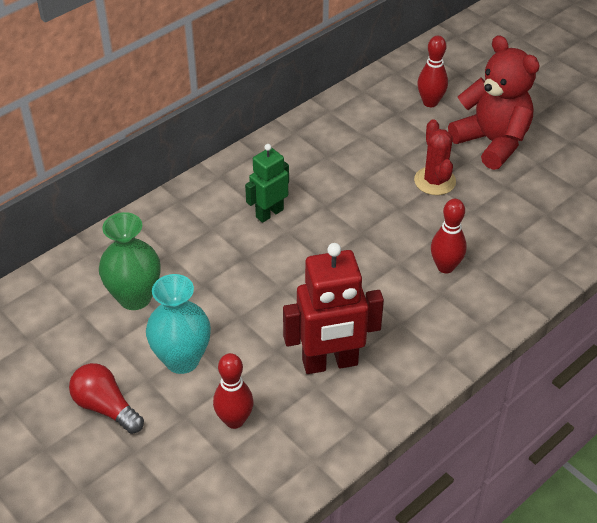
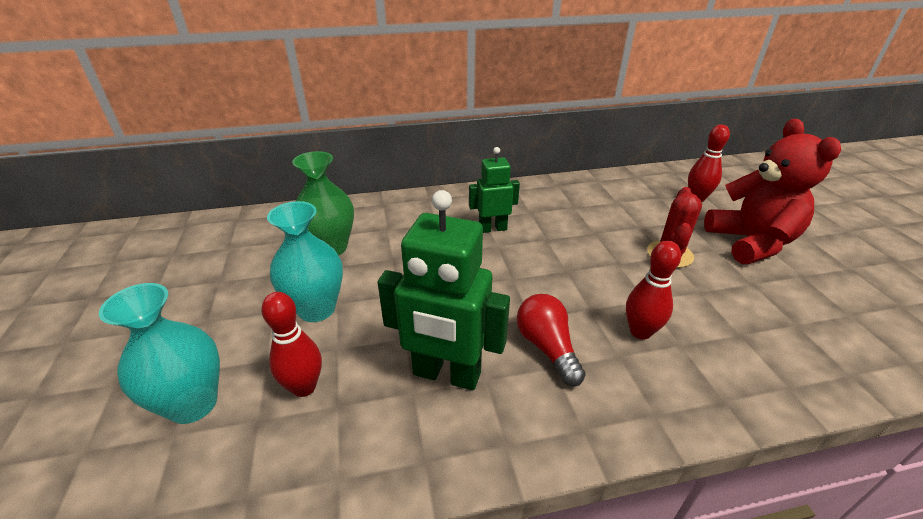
camera: 30 degrees right, 10 degrees down
(106, 407) = (217, 320): red light bulb -> red light bulb (547, 347)
(163, 470) = (193, 404): none -> turquoise vase
(330, 363) = (446, 375): red robot -> green robot

